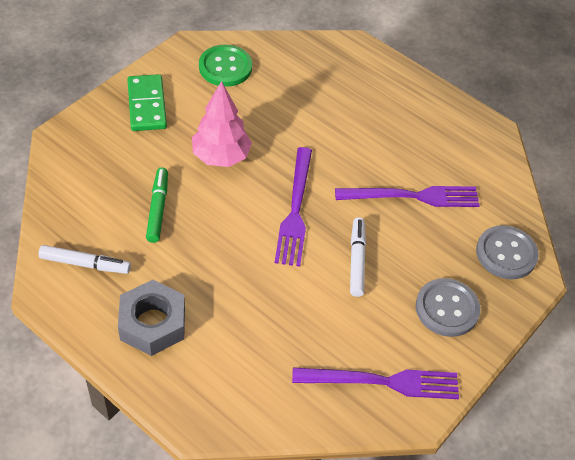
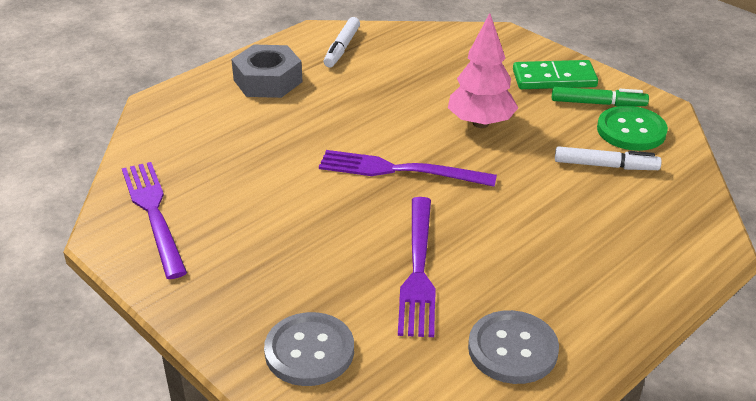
camera: 100 degrees right, 15 degrees down
(157, 208) = (406, 84): green marker -> green marker (598, 103)
(356, 260) = (320, 211): white marker -> white marker (605, 166)
(381, 382) = (154, 214): purple fork -> purple fork turned 150 degrees clockwise
(447, 308) = (233, 278): grey button -> grey button (512, 349)

